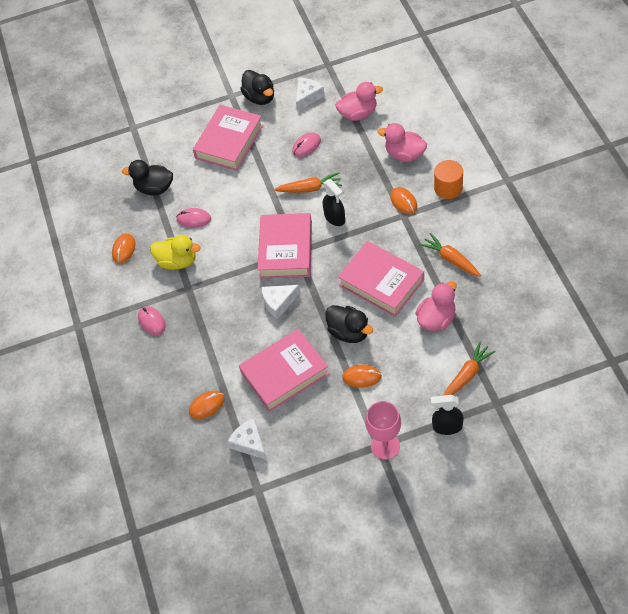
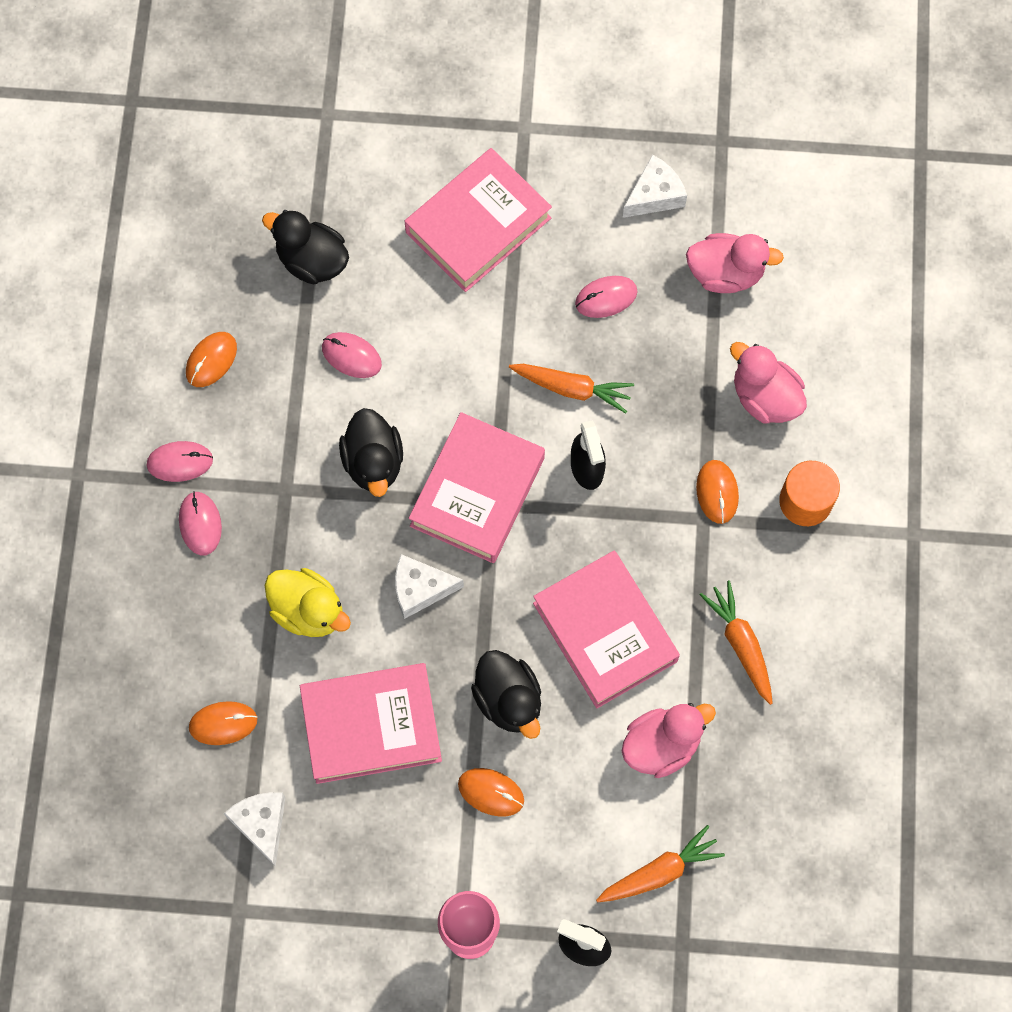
camera: 15 degrees right, 15 degrees up
(128, 299) = (180, 462): none -> pink mouse
(177, 261) = (290, 427): yellow duck -> yellow duck (308, 611)
(260, 97) = (572, 156): black duck -> black duck (373, 462)

